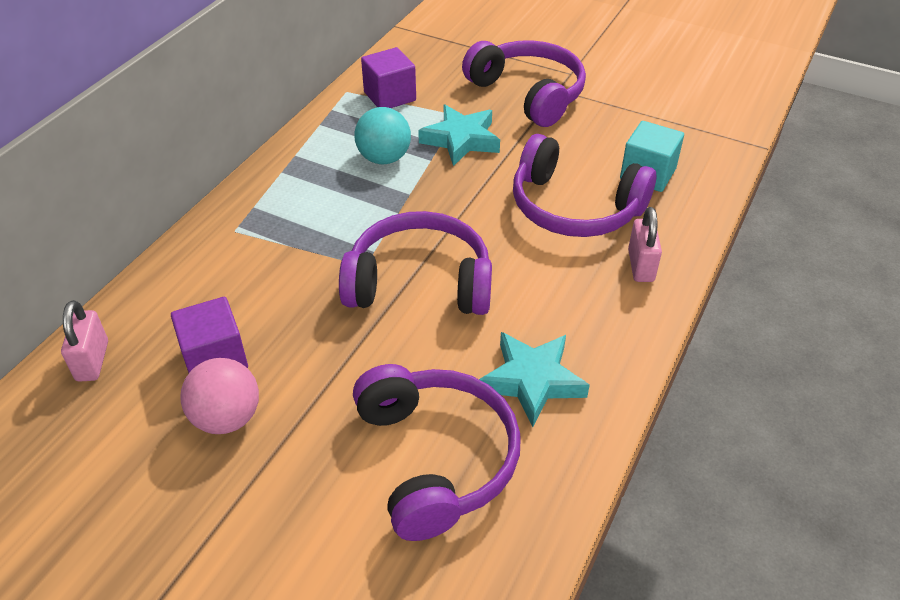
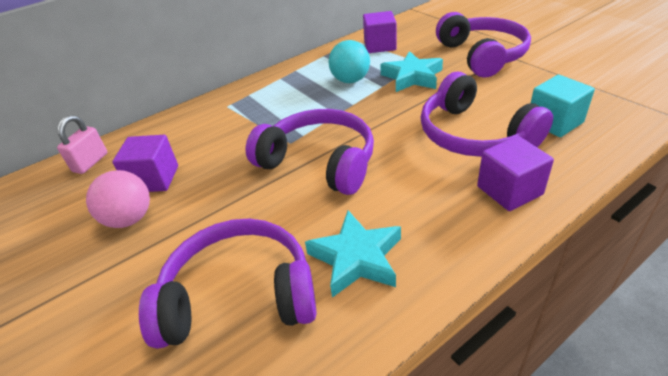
camera: 30 degrees right, 5 degrees down
(435, 458) = (239, 296): purple headphones -> purple headphones turned 105 degrees counterclockwise
(641, 266) = (509, 190): pink padlock -> purple cube

